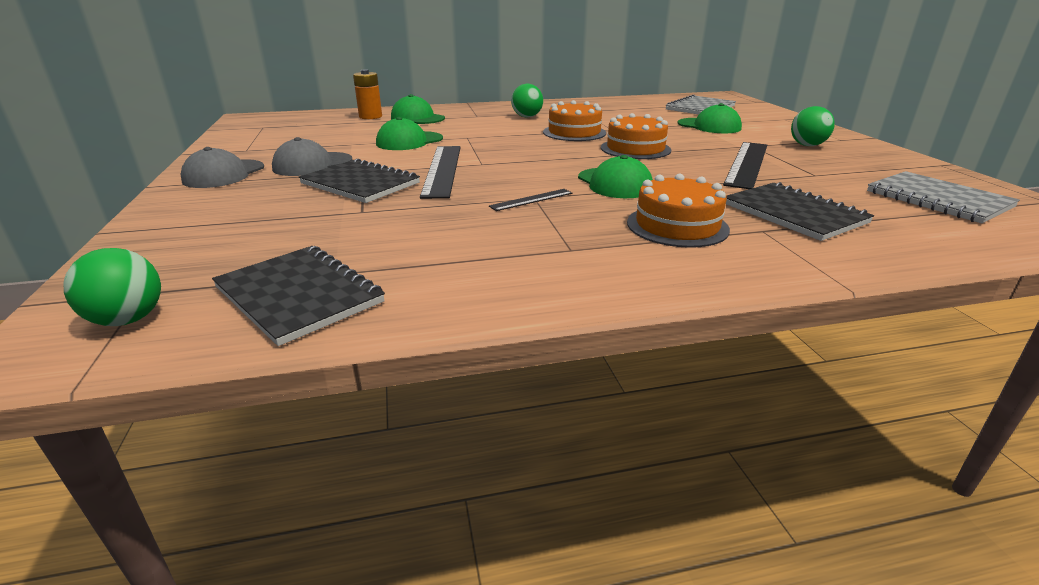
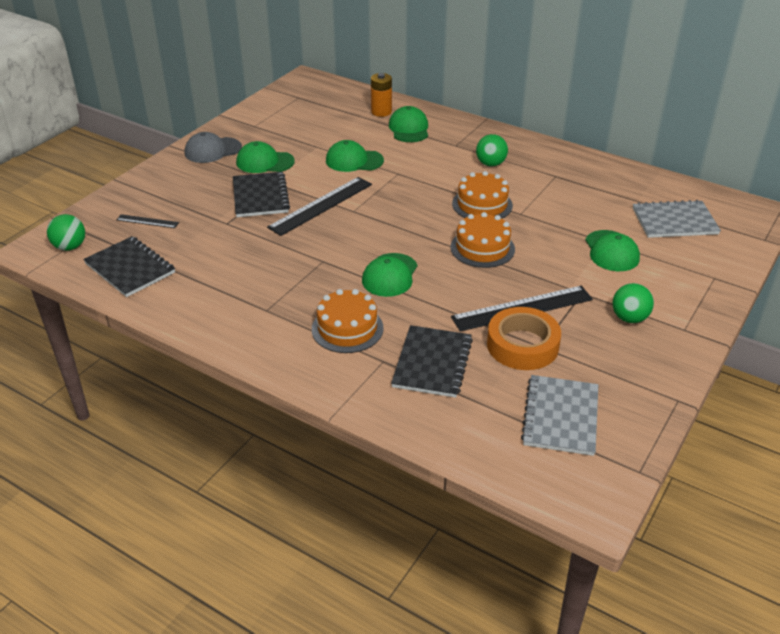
camera: 45 degrees right, 10 degrees up
(299, 295) = (130, 268): black notebook -> black notebook turned 45 degrees counterclockwise
(312, 164) = (264, 162): grey cap -> green cap
(531, 200) = (317, 262): black ruler -> black ruler (147, 221)
(805, 179) = (522, 345): none -> orange tape

